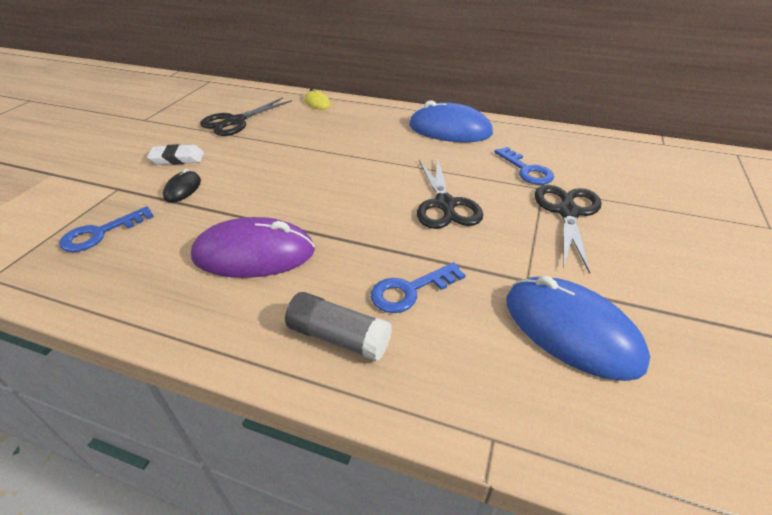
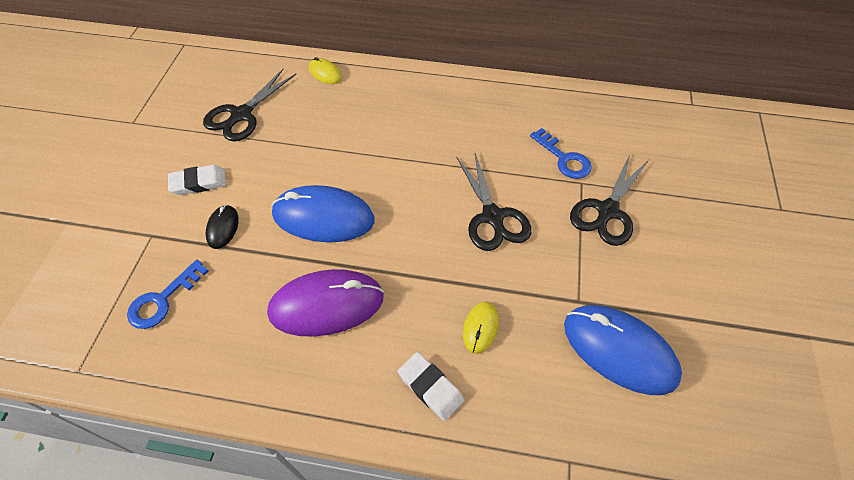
camera: 10 degrees left, 15 degrees up
(339, 337) = (430, 387): grey glue stick -> white eraser
(410, 290) = (480, 328): blue key -> yellow mouse
(450, 130) = (479, 104): blue mouse -> blue mouse (323, 217)
(567, 212) = (607, 212): black scissors -> black scissors turned 150 degrees counterclockwise

